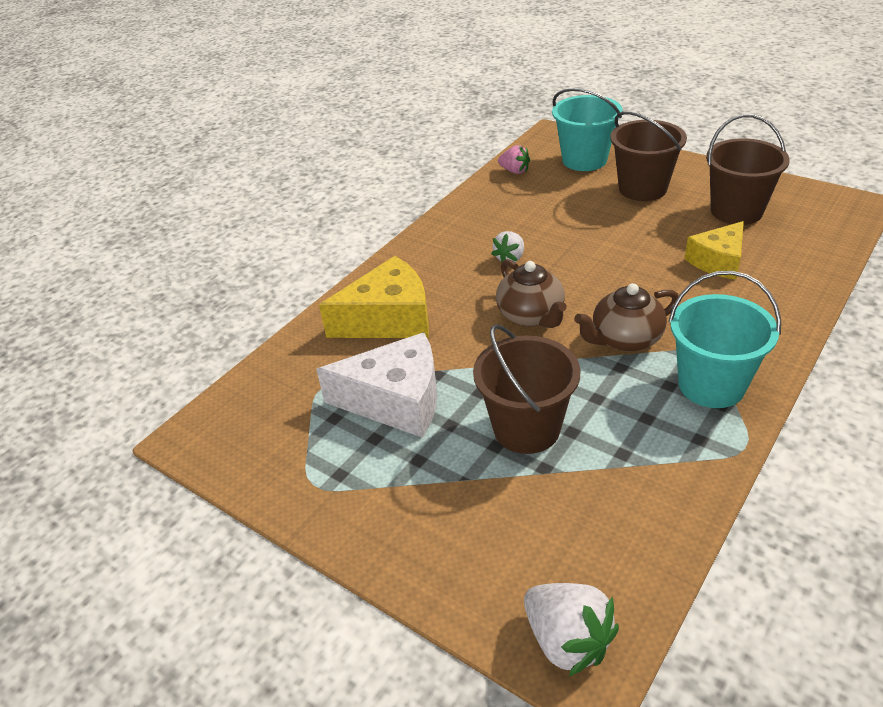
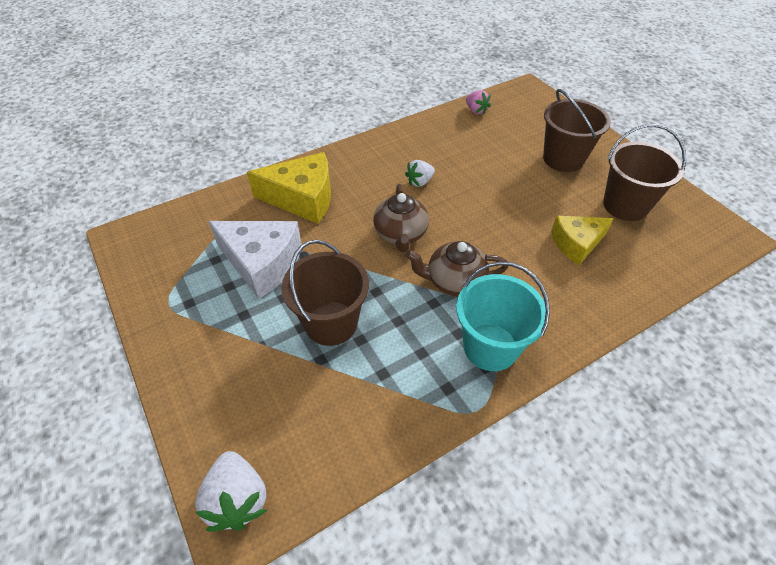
camera: 20 degrees right, 10 degrees up
(584, 160) = (536, 119): turquoise bucket -> none

